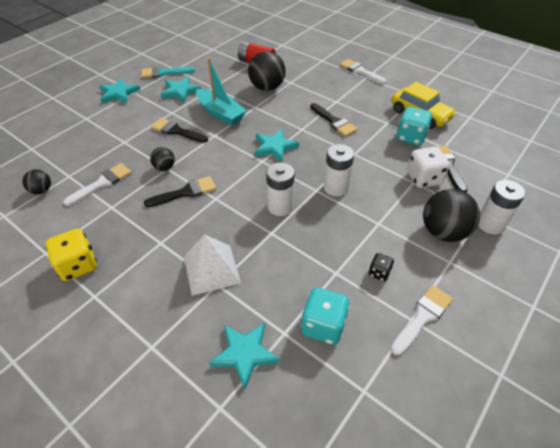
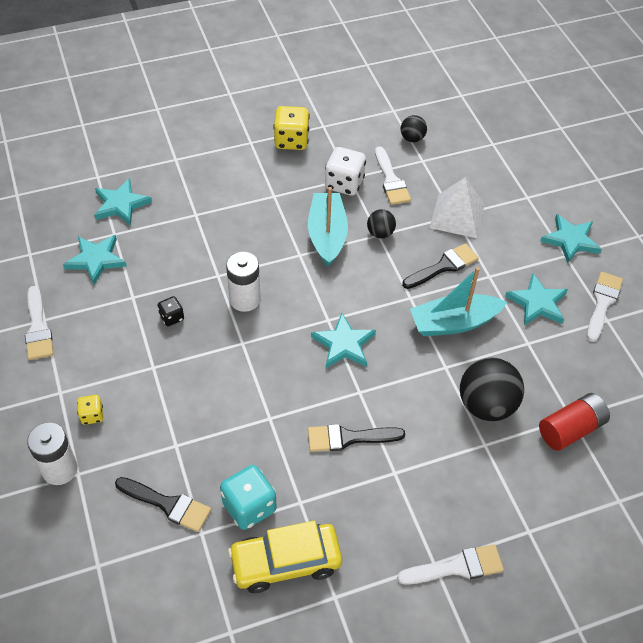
camera: 120 degrees right, 5 degrees up
(164, 73) = (602, 303): turquoise brush -> white brush
(185, 192) = (327, 235): black brush -> turquoise boat
(211, 269) = (214, 217): white pyramid -> white pyramid (457, 216)
(323, 326) = (96, 260): turquoise dice -> turquoise star
(336, 187) = (231, 362): white battery -> none
(379, 273) = (102, 328): black dice -> black dice (172, 317)
(423, 179) = (171, 459): white dice -> white dice (344, 184)
(443, 232) = (92, 415): black ball -> yellow dice

